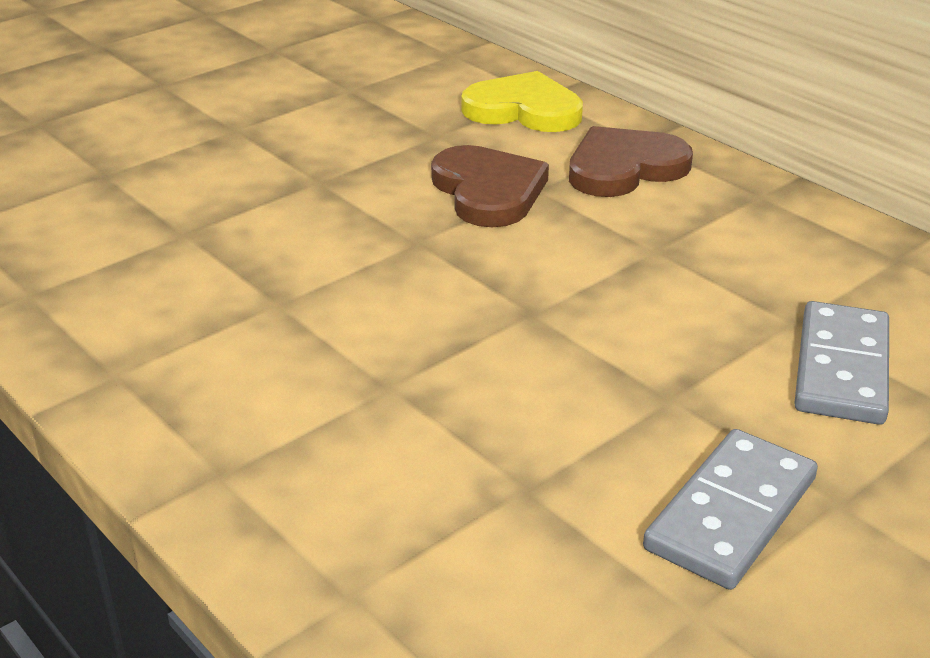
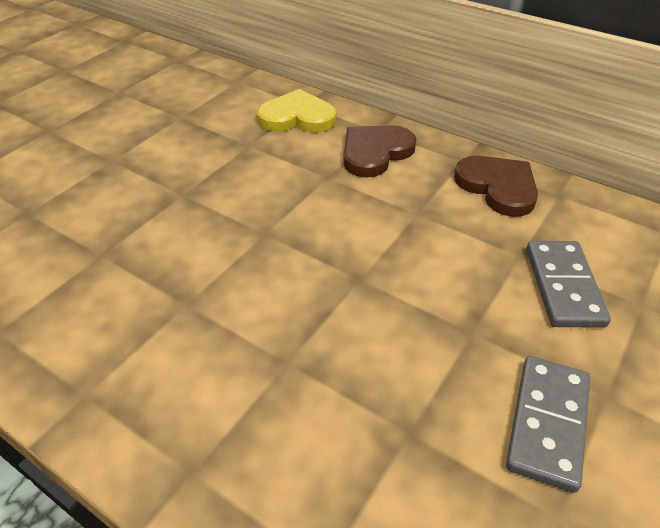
camera: 15 degrees left, 10 degrees up
(488, 191) = (297, 184): brown heart -> brown heart (498, 187)

